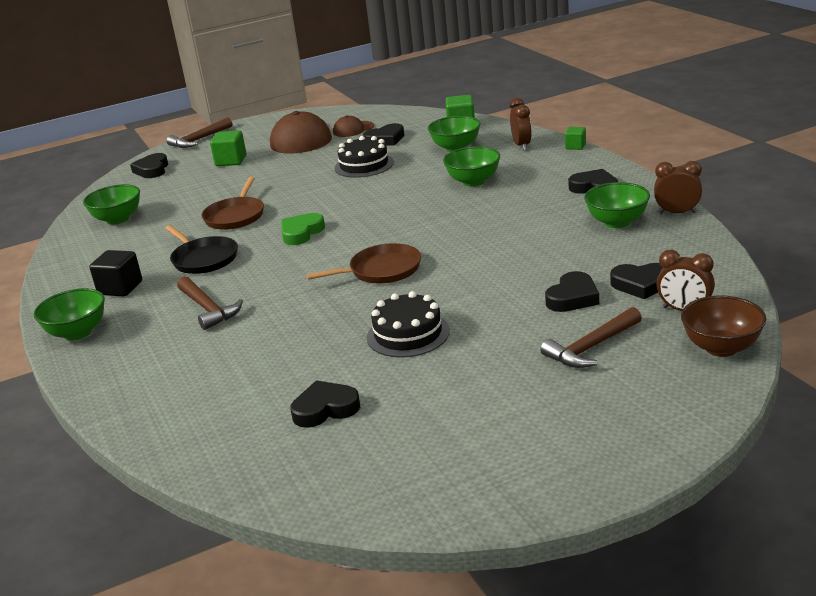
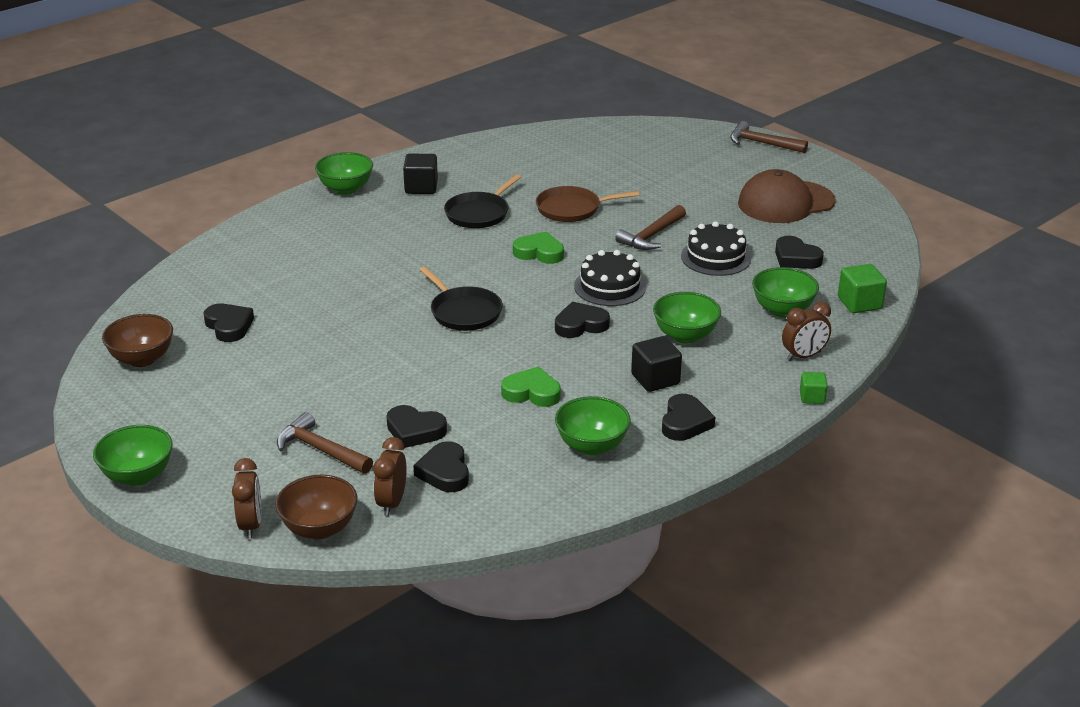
camera: 70 degrees right, 5 degrees up
(118, 219) = (555, 150): green bowl -> green bowl (138, 476)
(152, 170) = (674, 137): black heart -> black heart (580, 325)
(208, 309) = (386, 238): brown hammer -> brown hammer (651, 236)
(231, 161) = (708, 175): green cube -> none
(353, 129) = (822, 231): brown cap -> none
(363, 474) = (142, 359): none -> brown bowl
(381, 270) = (464, 312): brown pan -> black pan
(408, 334) = (344, 346): black cake -> black cake (610, 286)
(530, 243) = (532, 392): none -> green heart
(531, 195) = (655, 379): none -> black cube
(677, 213) = (624, 488): brown clock -> brown clock (251, 525)

